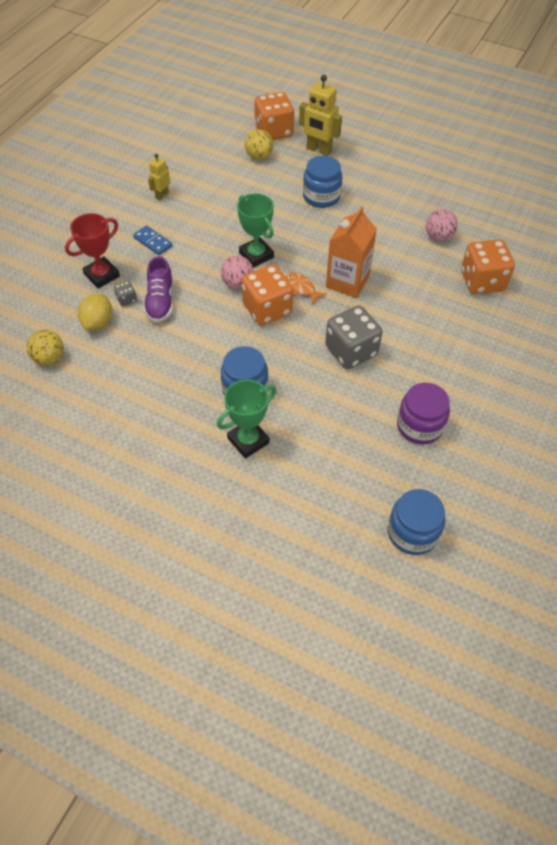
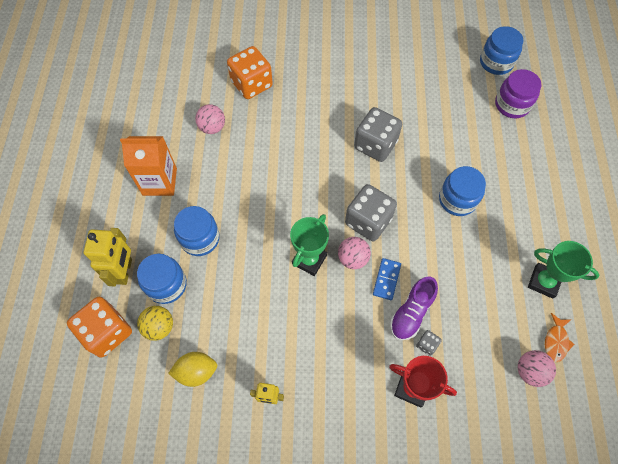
camera: 115 degrees left, 10 degrees up
(49, 358) = (530, 371): yellow ball -> pink ball
(98, 322) = (467, 354): yellow lemon -> yellow lemon (196, 371)
(153, 242) = (342, 365): blue domino -> blue domino (386, 279)
(160, 302) = (411, 313): purple shoe -> purple shoe turned 150 degrees clockwise
(248, 440) = (498, 177): green trophy -> green trophy (543, 282)
(267, 309) = (368, 221): orange dice -> grey dice
(291, 168) = (166, 285): none -> blue jar
(301, 288) = (330, 206): orange fish -> orange fish (556, 341)
(347, 281) = (302, 174): orange carton -> orange carton (159, 181)
(419, 426) = (415, 82): purple jar -> purple jar (512, 105)

